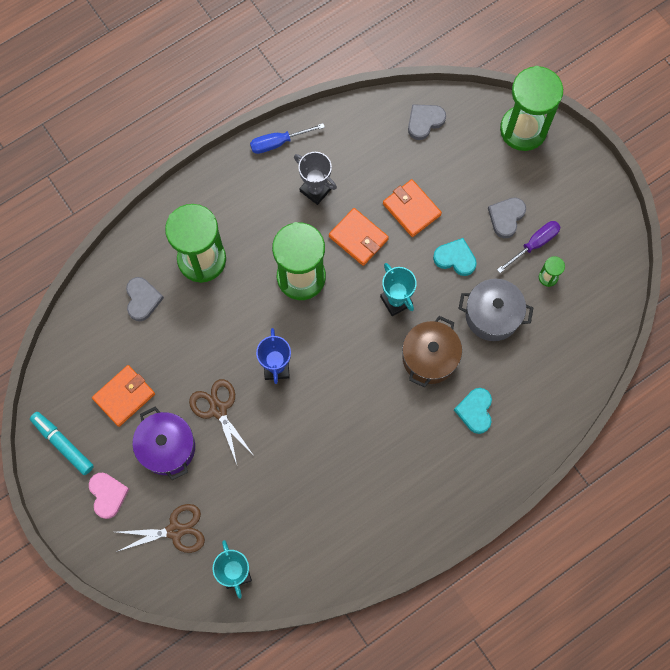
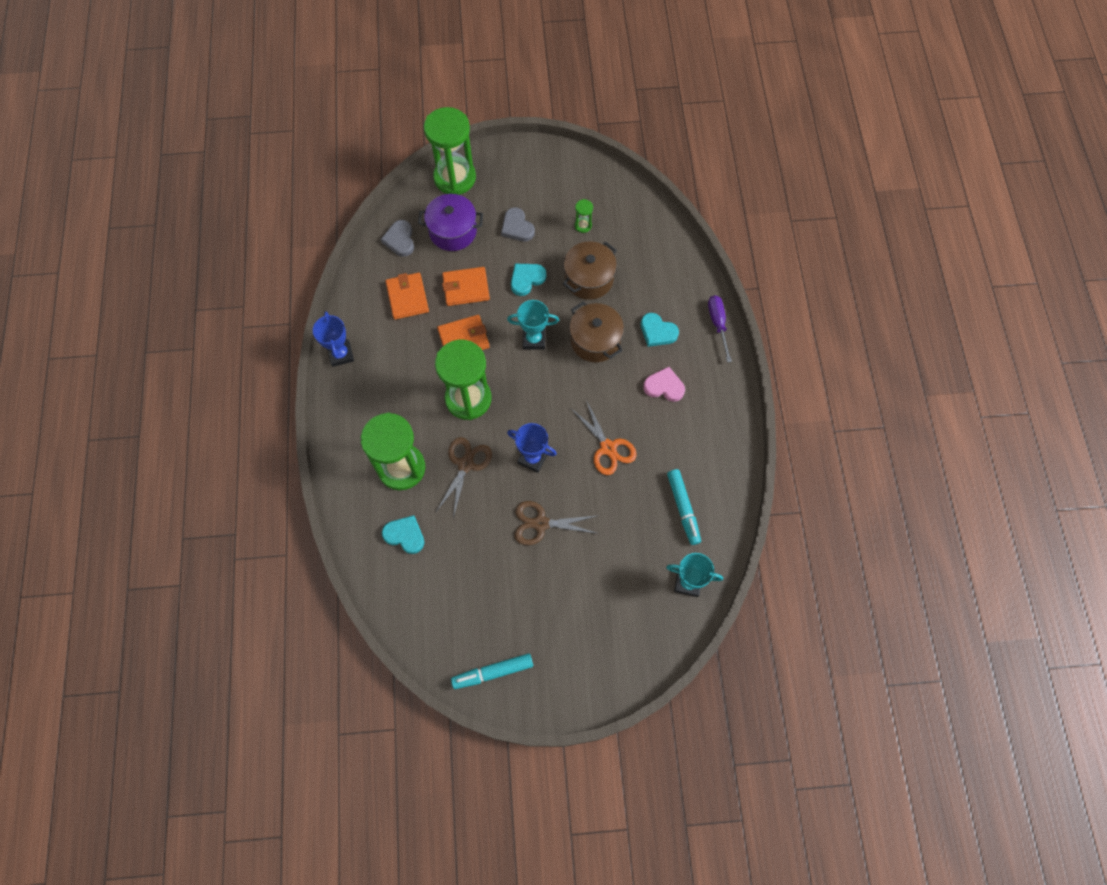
camera: 60 degrees left, 5 degrees down
(108, 495) = (561, 656): pink heart -> pink heart (664, 386)
(124, 396) = (482, 596): orange wallet -> orange wallet (407, 297)
(142, 299) = (405, 535): grey heart -> turquoise heart
(167, 447) = (548, 583): purple pot -> purple pot (453, 231)
(175, 530) = (625, 614): brown scissors -> brown scissors (465, 464)
(278, 142) = (341, 354): blue screwdriver -> blue trophy
(305, 531) = (683, 508): none -> turquoise marker
(315, 190) = (401, 348): grey trophy -> none
(326, 429) = (608, 448): none -> orange scissors
(492, 315) = (589, 279): grey pot -> brown pot
(534, 244) = (551, 220): purple screwdriver -> purple screwdriver (718, 324)

